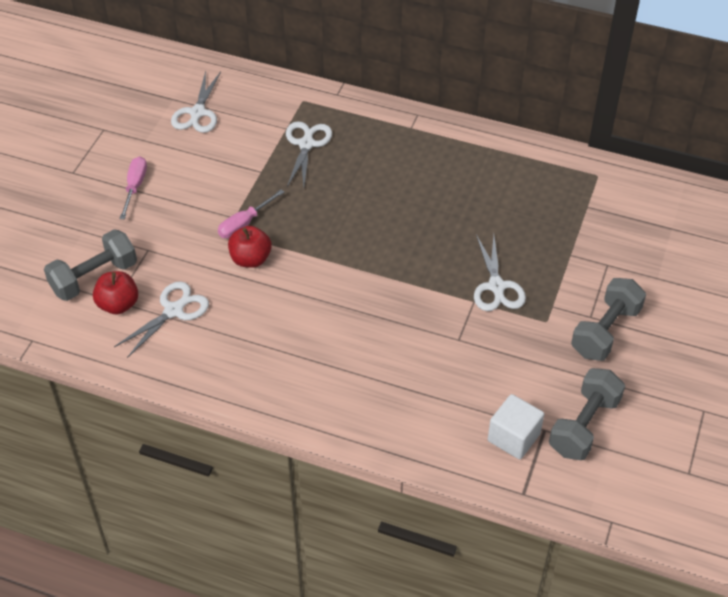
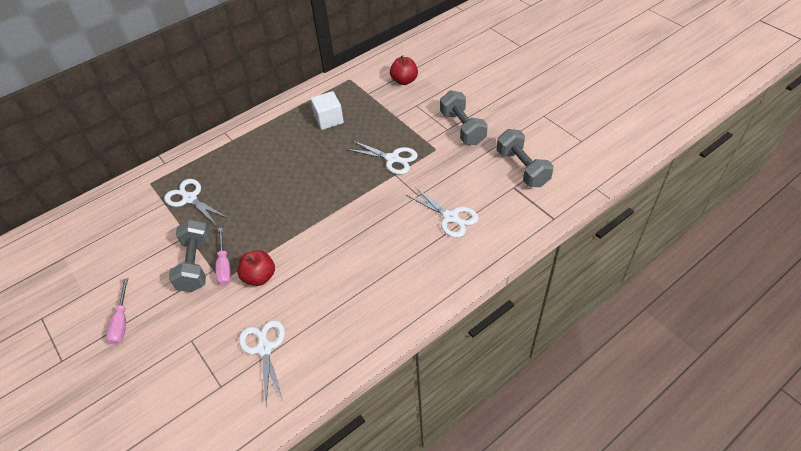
camera: 55 degrees left, 0 degrees up
(94, 277) = (184, 392): grey dumbbell -> grey dumbbell (195, 264)
(118, 304) = (226, 386): red apple -> red apple (404, 80)
(135, 187) = (121, 321): pink screwdriver -> pink screwdriver turned 135 degrees counterclockwise
(197, 113) = (94, 248): white scissors -> white scissors (450, 217)
(513, 437) = (510, 204): white cube -> white cube (328, 120)

